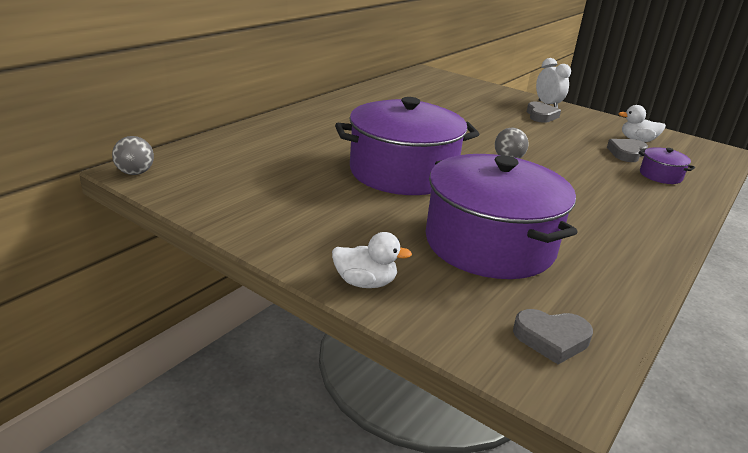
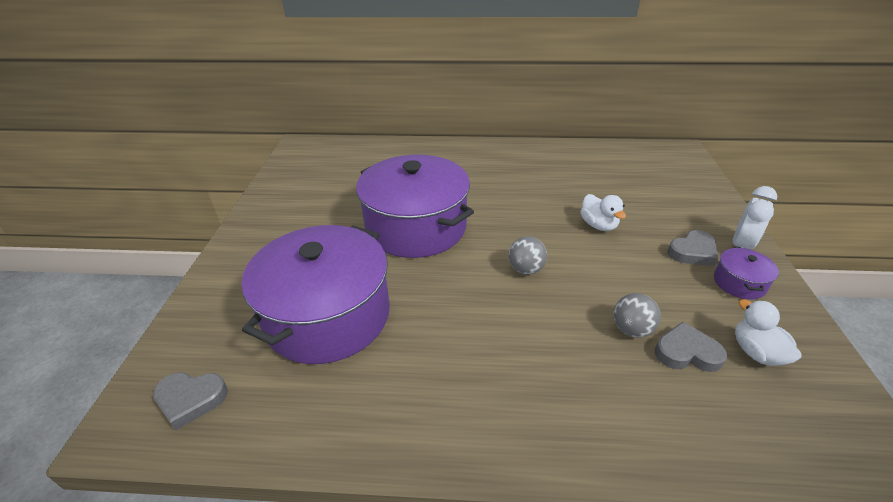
camera: 60 degrees right, 10 degrees up
(135, 173) = (298, 146): grey ball -> grey ball (631, 329)
(365, 283) = (221, 278): white duck -> white duck (598, 225)
(551, 339) = (191, 400): grey heart -> grey heart turned 60 degrees counterclockwise
(660, 175) = (657, 403): purple pot -> purple pot (739, 283)

